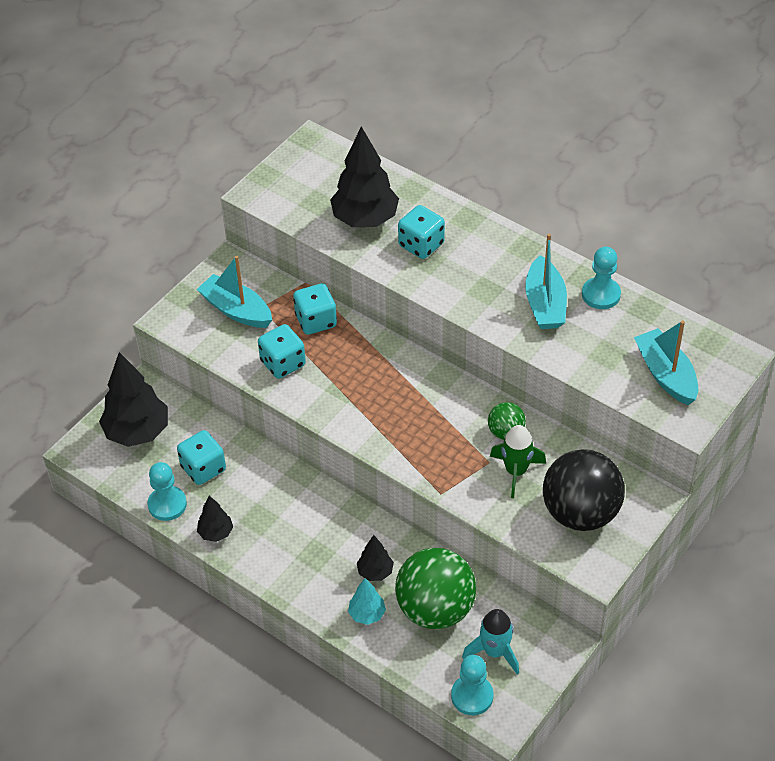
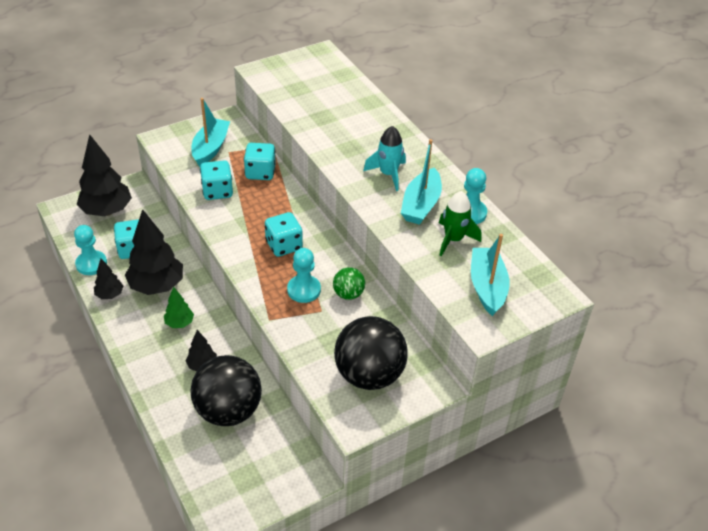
camera: 20 degrees right, 5 degrees down
(236, 310) = (210, 148): turquoise boat -> turquoise boat turned 45 degrees clockwise
(318, 534) = (179, 323): none -> green tree
(365, 219) = (324, 109): black tree -> black tree (157, 286)
(367, 614) = (175, 394): turquoise tree -> none
(421, 245) = (353, 137): turquoise dice -> turquoise dice (284, 245)
(435, 609) = (228, 410): green ball -> black ball
(472, 696) = (212, 489): turquoise pawn -> turquoise pawn (304, 290)
(494, 651) = (252, 462): turquoise rocket -> turquoise rocket (388, 174)
(516, 471) = (337, 325): green rocket -> green rocket (453, 239)

